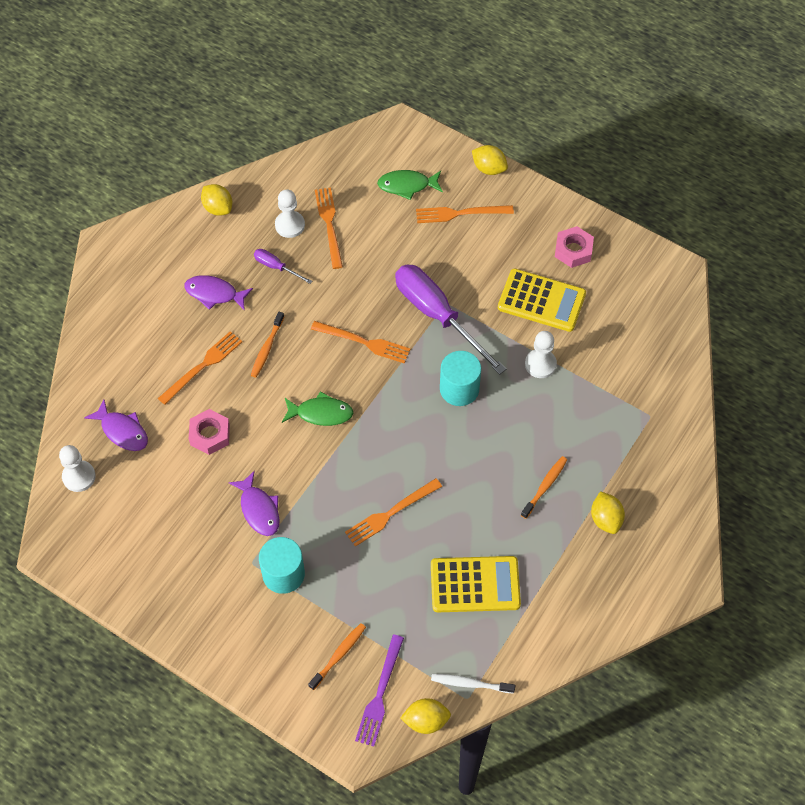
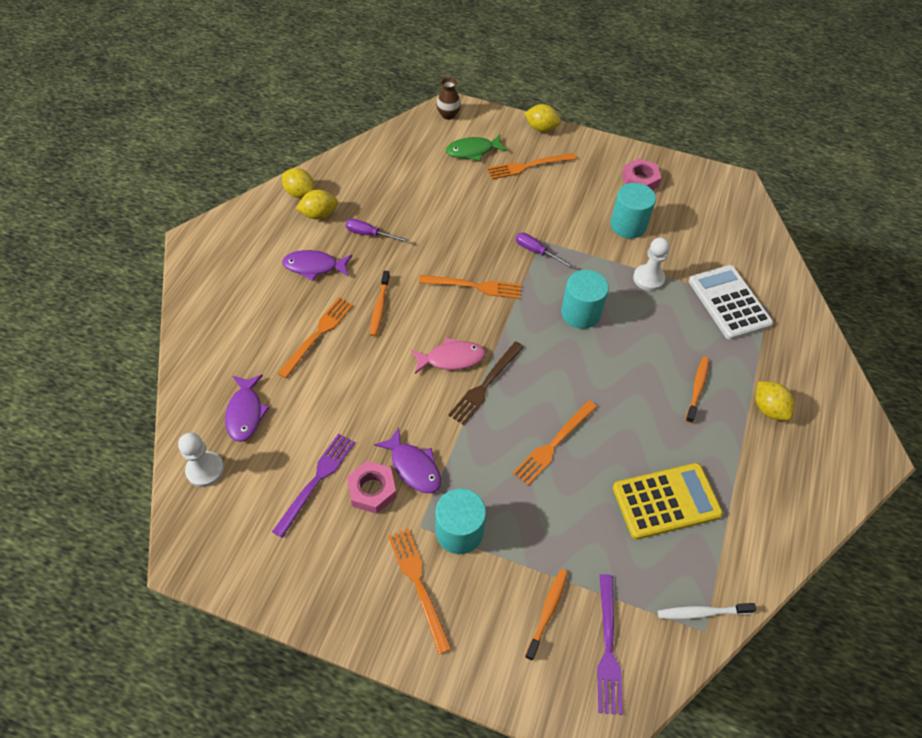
camera: 15 degrees left, 5 degrees down
(122, 431) = (245, 413): purple fish -> purple fish turned 60 degrees clockwise
(171, 505) = (316, 481): none -> purple fork
(210, 435) = (341, 400): pink nut -> pink nut (372, 490)
(290, 225) = (373, 197): white pawn -> none
(321, 413) = (451, 358): green fish -> pink fish
(329, 225) = (410, 192): orange fork -> orange fork (418, 584)
(345, 445) = (485, 384): none -> brown fork
(394, 135) = (448, 115): none -> brown vase
(426, 720) = (669, 668): yellow lemon -> yellow lemon (319, 214)
(437, 315) = (537, 252): purple screwdriver -> purple screwdriver, size x0.45
(541, 301) = (628, 225): yellow calculator -> turquoise cylinder
(612, 405) = (729, 302): none -> white calculator

